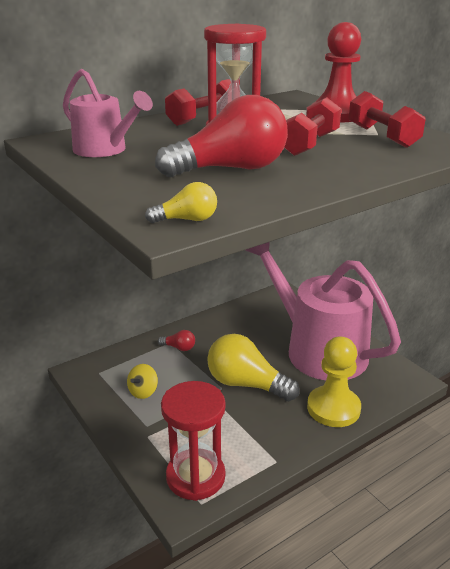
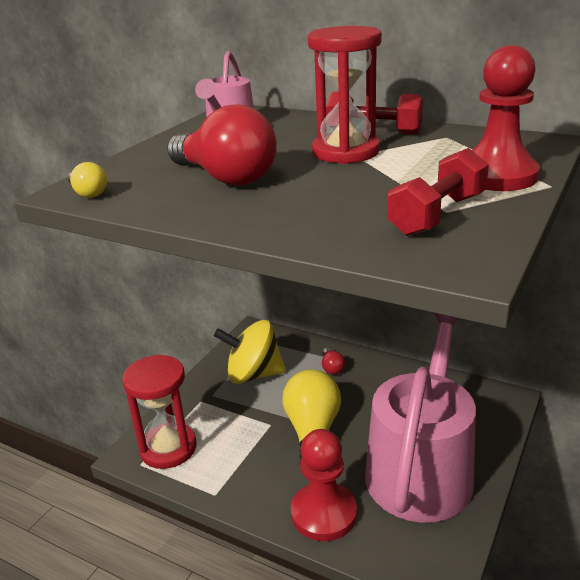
camera: 65 degrees right, 0 degrees up
(143, 391) = (253, 374): yellow spinning top -> yellow spinning top, size x2.06
(309, 144) = (348, 188): red dumbbell -> none
(333, 408) = (324, 513): yellow pawn -> red pawn

